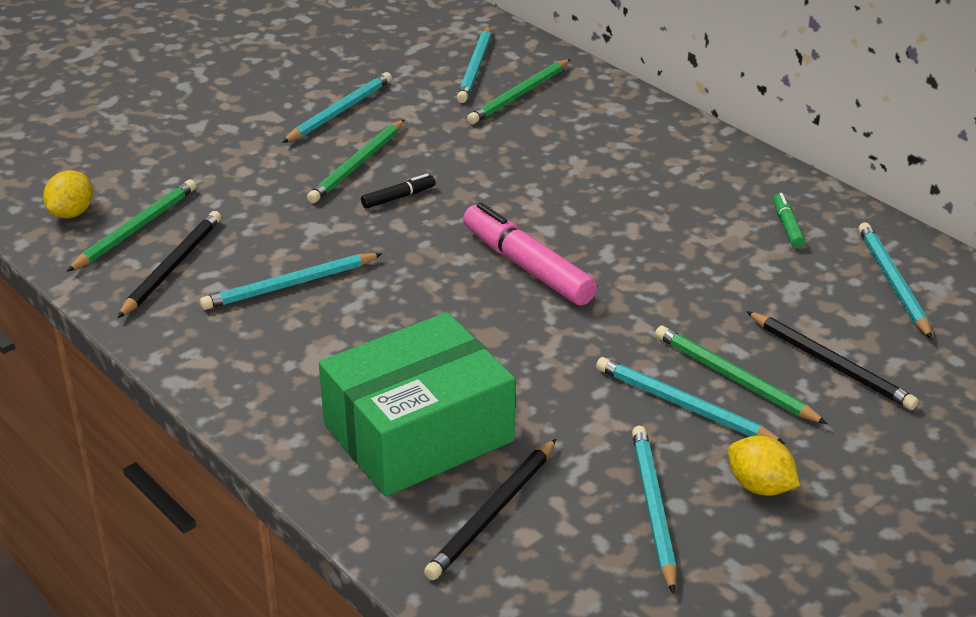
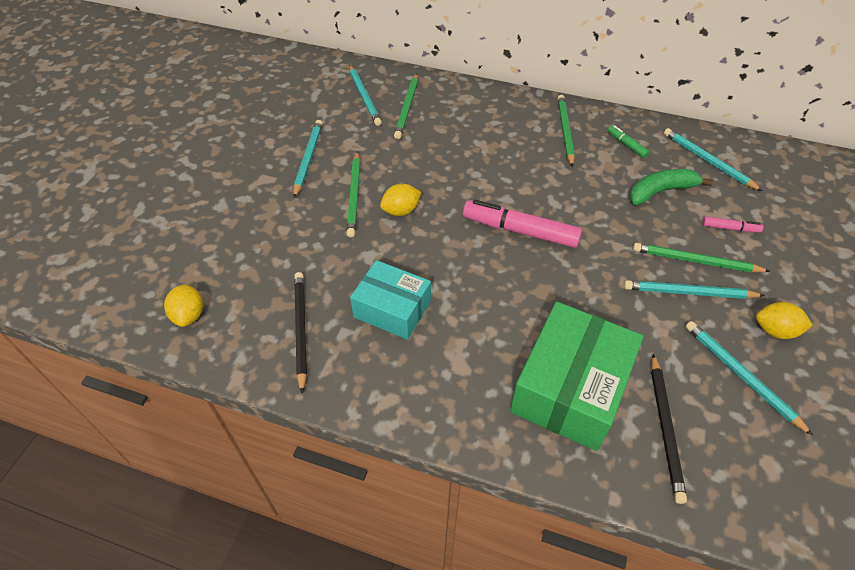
camera: 30 degrees left, 15 degrees up
(136, 228) = (248, 308): green pencil -> green pencil (565, 131)
(289, 285) = (392, 309): turquoise pencil -> turquoise box
(398, 197) = (401, 211): black marker -> yellow lemon
(776, 292) = (661, 191): none -> green banana
(831, 364) = (730, 228): black pencil -> pink marker

